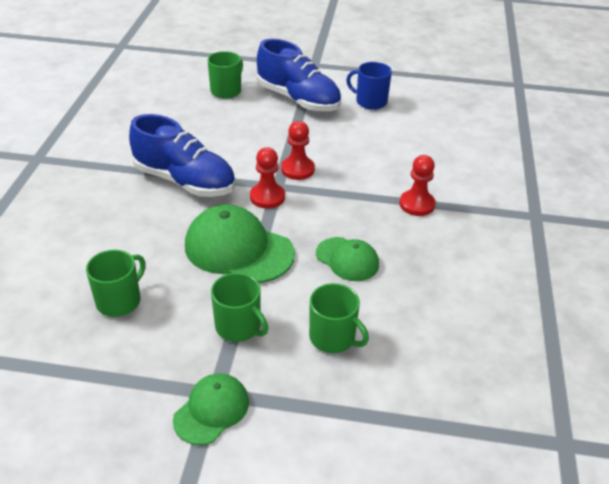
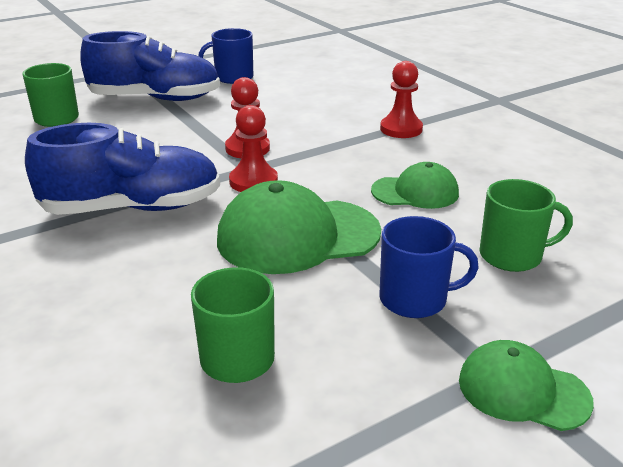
camera: 40 degrees left, 10 degrees down
(211, 410) = (523, 390): green cap -> green cap turned 60 degrees counterclockwise
(239, 327) = (415, 299): green mug -> blue mug

